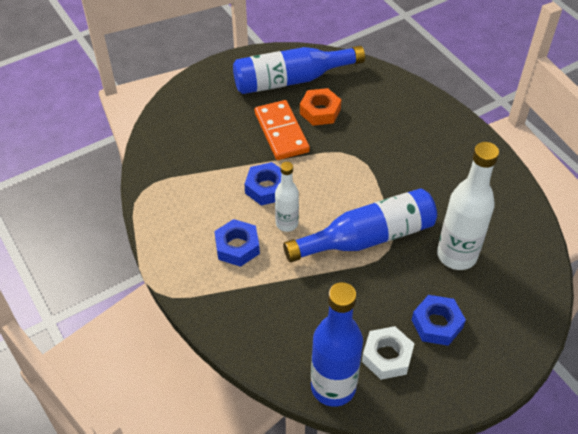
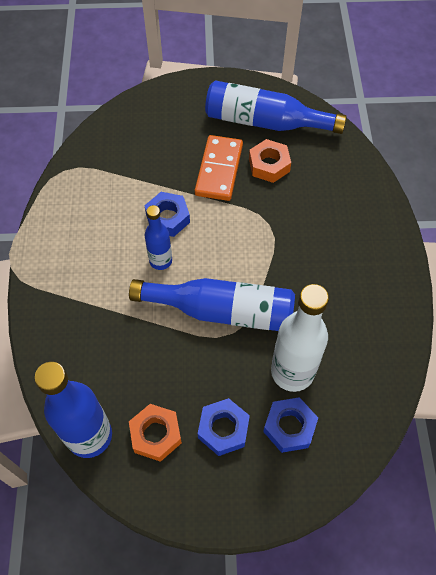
camera: 30 degrees right, 10 degrees up
(237, 247) = (103, 261): blue nut -> blue nut (289, 427)
(287, 223) = (160, 261): white bottle -> blue bottle
(387, 356) = (156, 434): white nut -> orange nut

